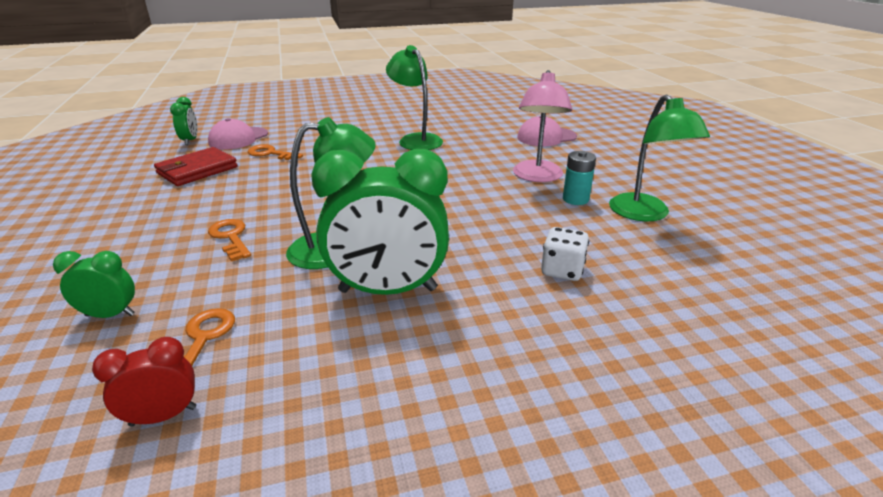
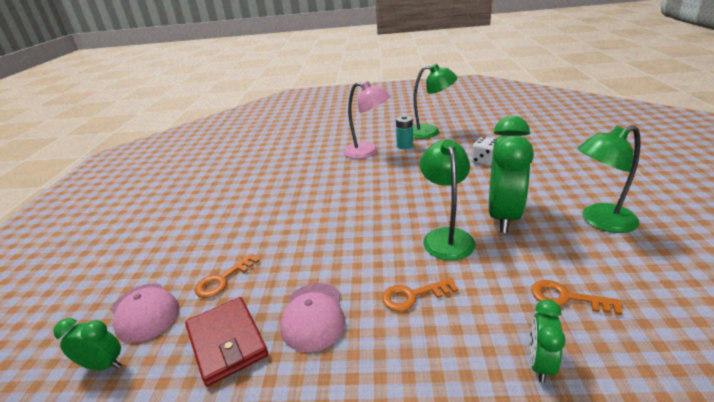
camera: 70 degrees left, 0 degrees up
(163, 416) = (647, 307): red clock -> none
(416, 140) = (262, 191): green lamp -> green lamp (599, 221)
(546, 137) = (304, 140): pink cap -> pink cap (313, 316)

